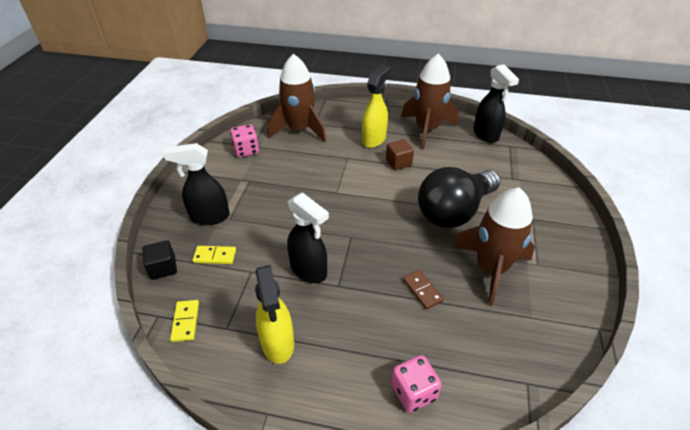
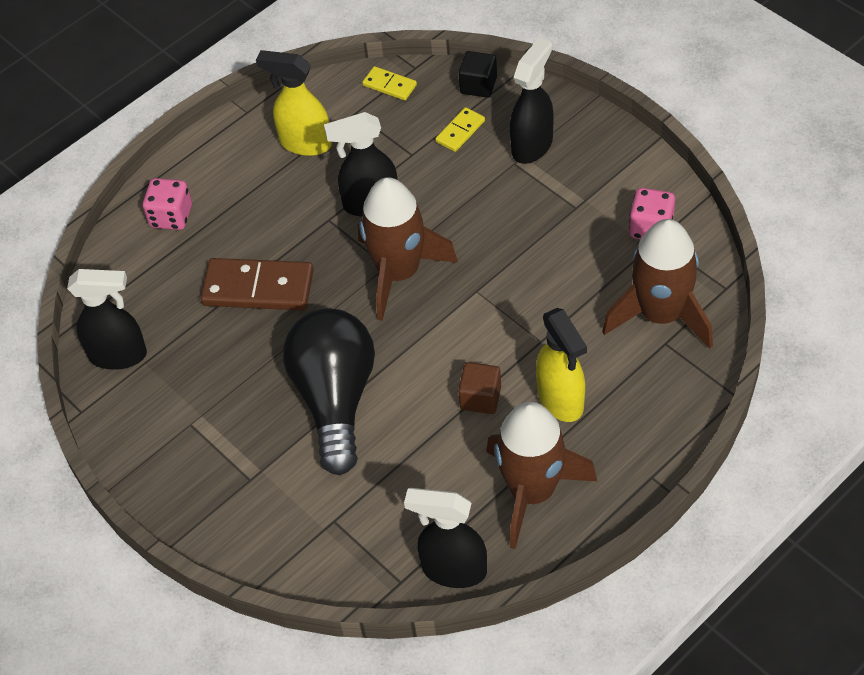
camera: 130 degrees right, 10 degrees up
(422, 290) = (258, 288): brown domino -> brown domino, size x1.96
(490, 268) = (226, 371): brown rocket -> brown rocket (399, 273)
(544, 336) = (119, 355): none -> black spray bottle

